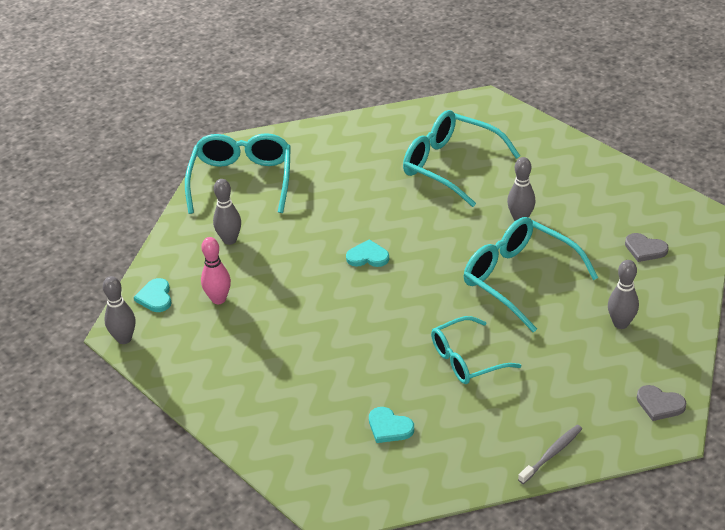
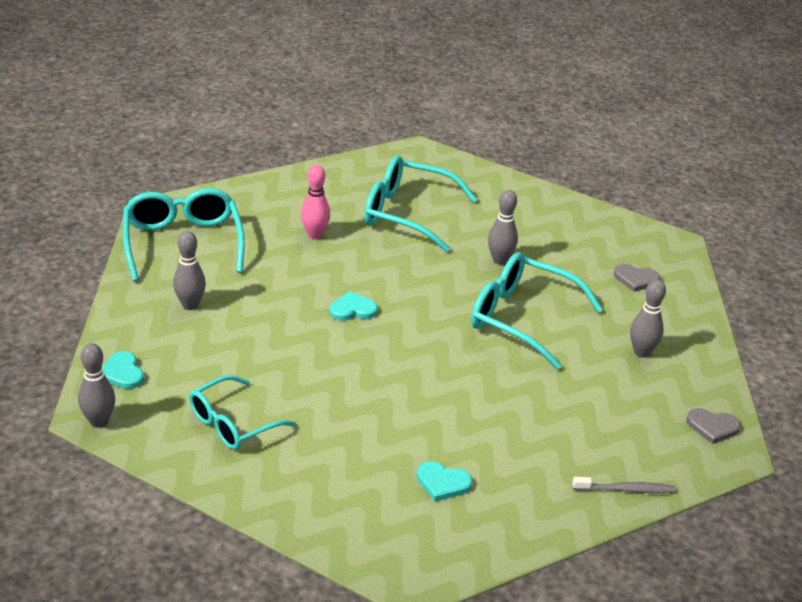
camera: 20 degrees left, 5 degrees down
(218, 299) = (199, 368): pink bowling pin -> pink bowling pin (315, 235)
(466, 360) = (498, 404): turquoise glasses -> turquoise glasses (232, 424)
(551, 454) = (625, 489): grey toothbrush -> grey toothbrush turned 60 degrees clockwise

